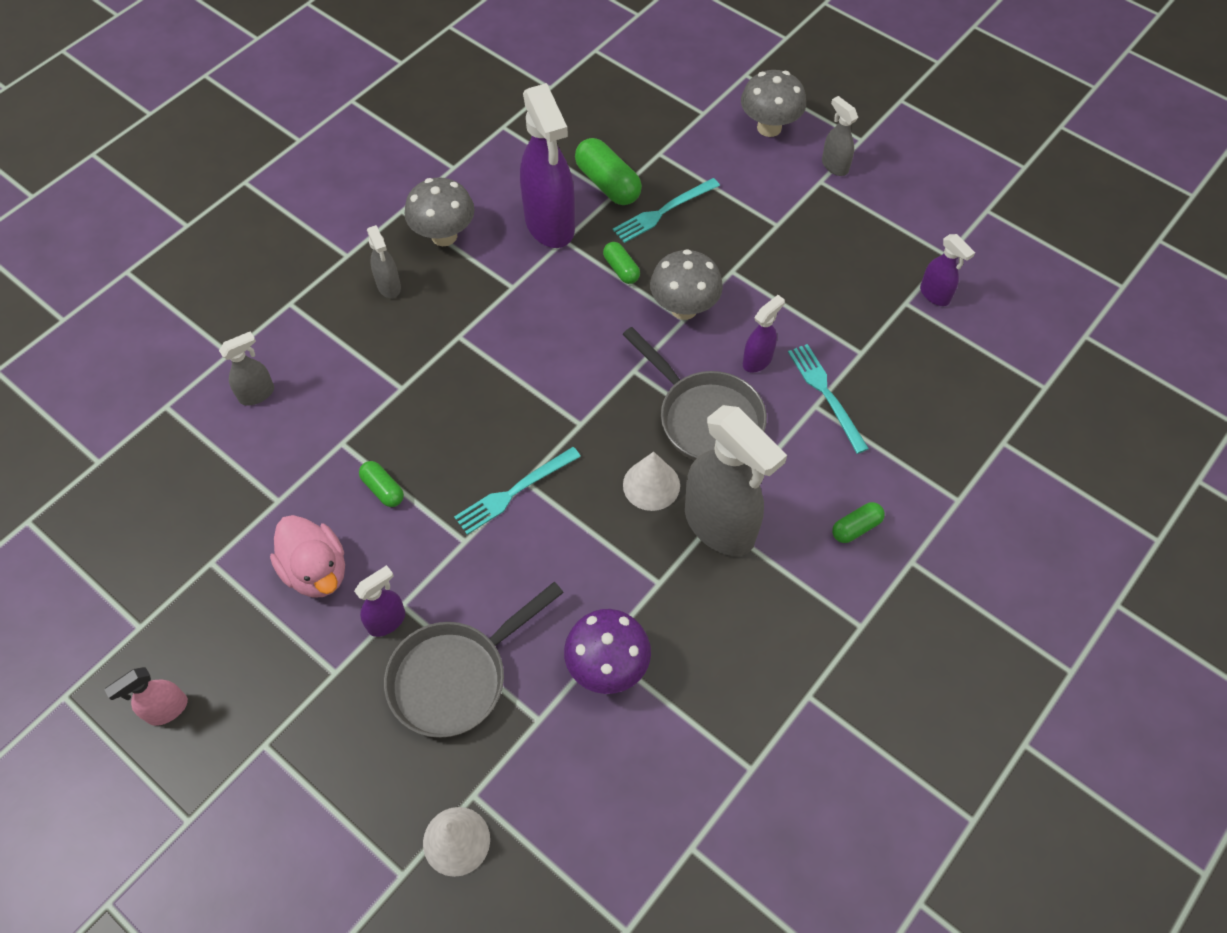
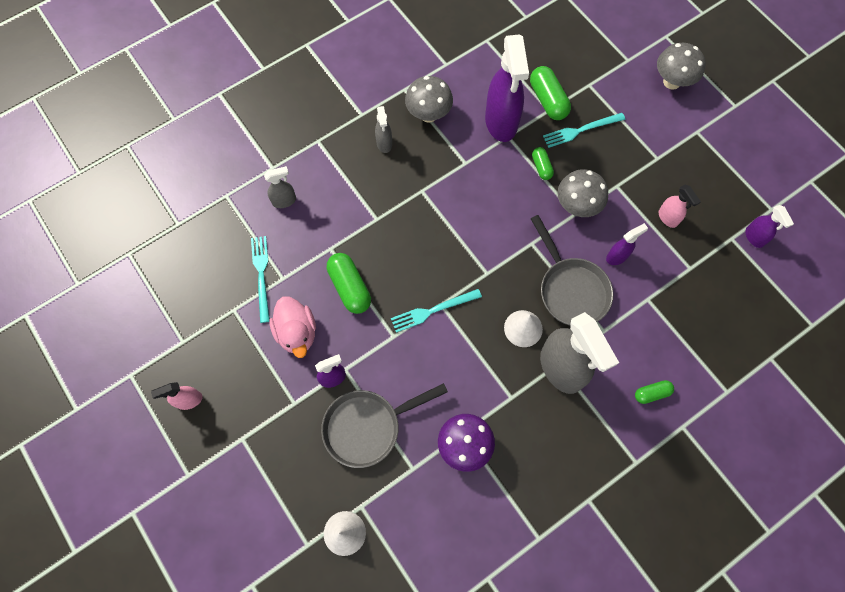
camera: 15 degrees right, 10 degrees up
(383, 489) = (350, 287): green capsule -> green capsule, size x1.75
(812, 296) = (668, 218): none -> pink spray bottle
(826, 395) = (658, 293): turquoise fork -> turquoise fork (261, 276)
(834, 165) = (710, 122): grey spray bottle -> none

